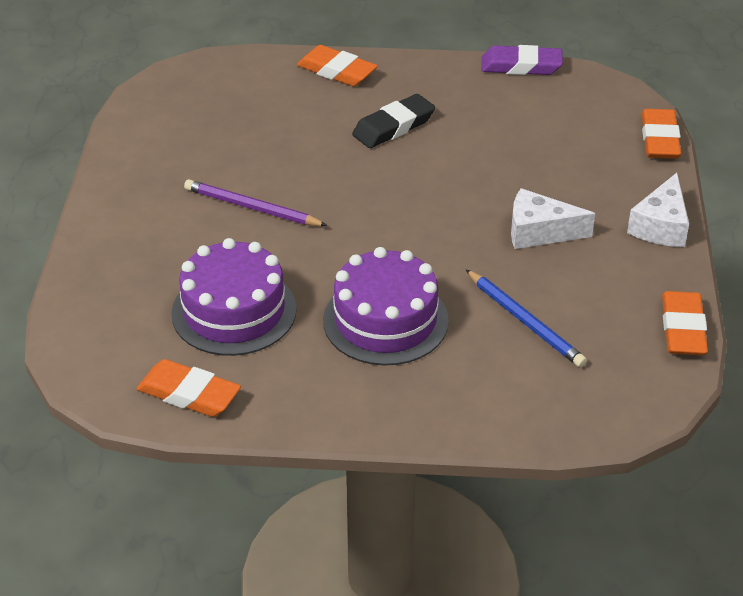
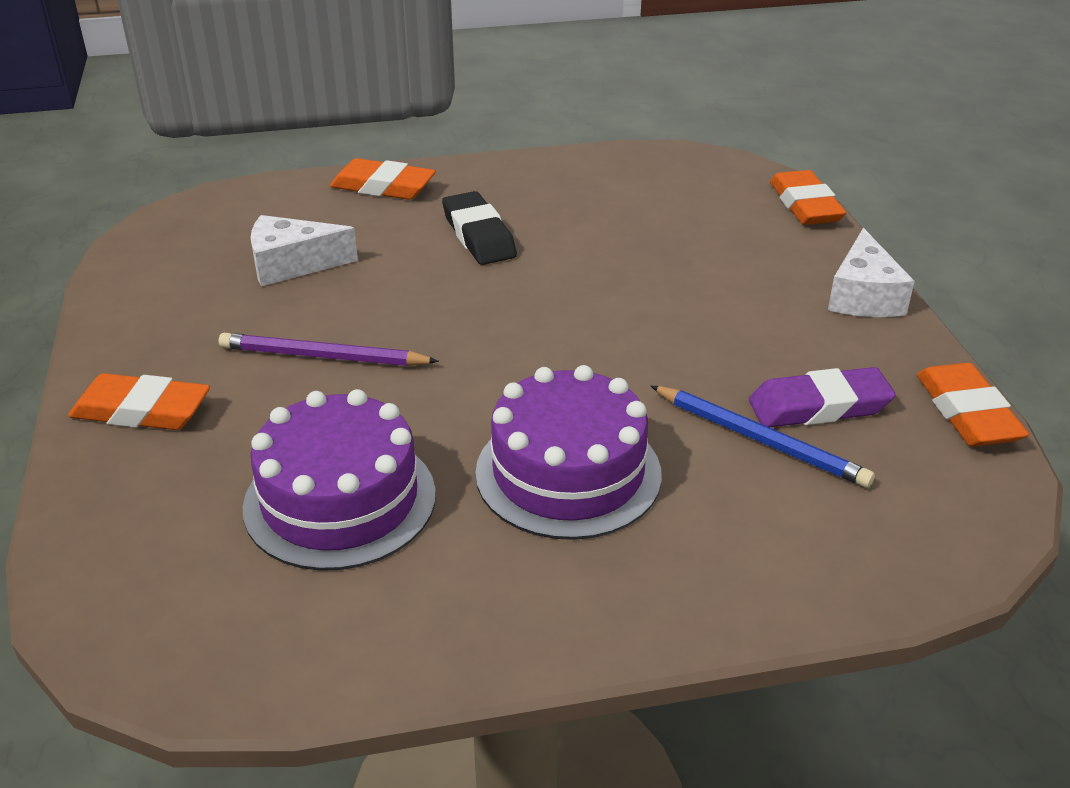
camera: 15 degrees left, 5 degrees down
(189, 394) = (305, 643): orange eraser -> orange eraser (142, 411)
(393, 126) = (478, 235): black eraser -> black eraser turned 60 degrees counterclockwise
(521, 66) = (604, 154): purple eraser -> purple eraser (819, 406)
(539, 232) = (719, 326): white cheese -> white cheese (292, 265)

